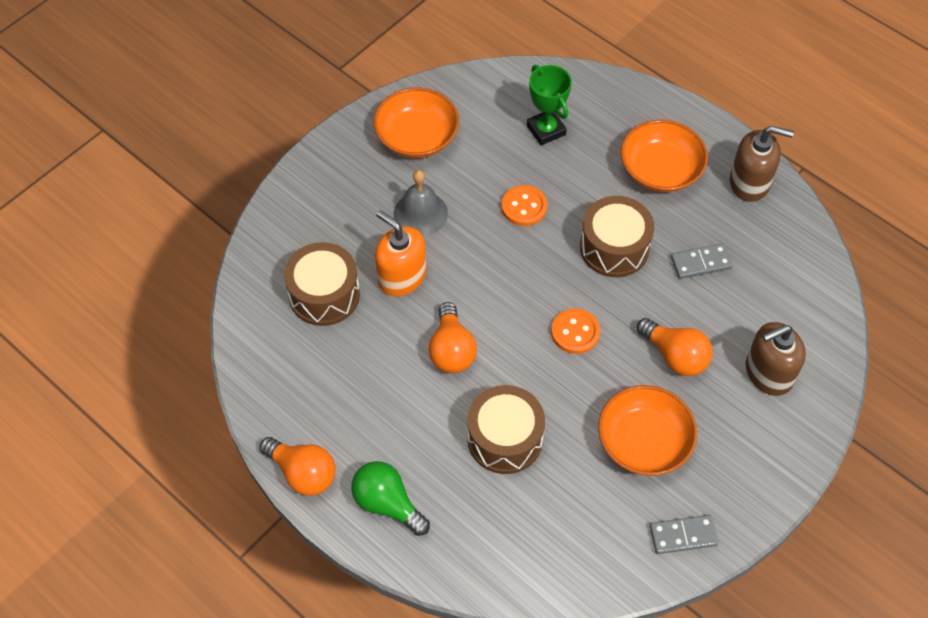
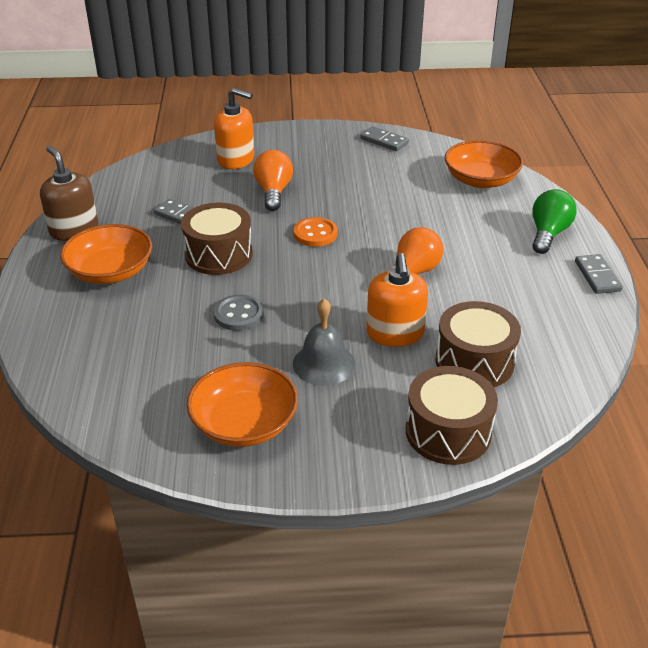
camera: 135 degrees left, 20 degrees down
(303, 473) = (597, 276): orange light bulb -> grey domino
(387, 503) = (548, 234): green light bulb -> green light bulb turned 150 degrees counterclockwise
(505, 439) = (433, 218): brown drum -> brown drum (448, 432)
(524, 207) = (239, 314): orange button -> grey button
(546, 130) = (136, 351): green trophy -> none
(644, 442) = (350, 175): orange bowl -> orange bowl (480, 180)
(768, 373) = (236, 160): brown soap dispenser -> orange soap dispenser

